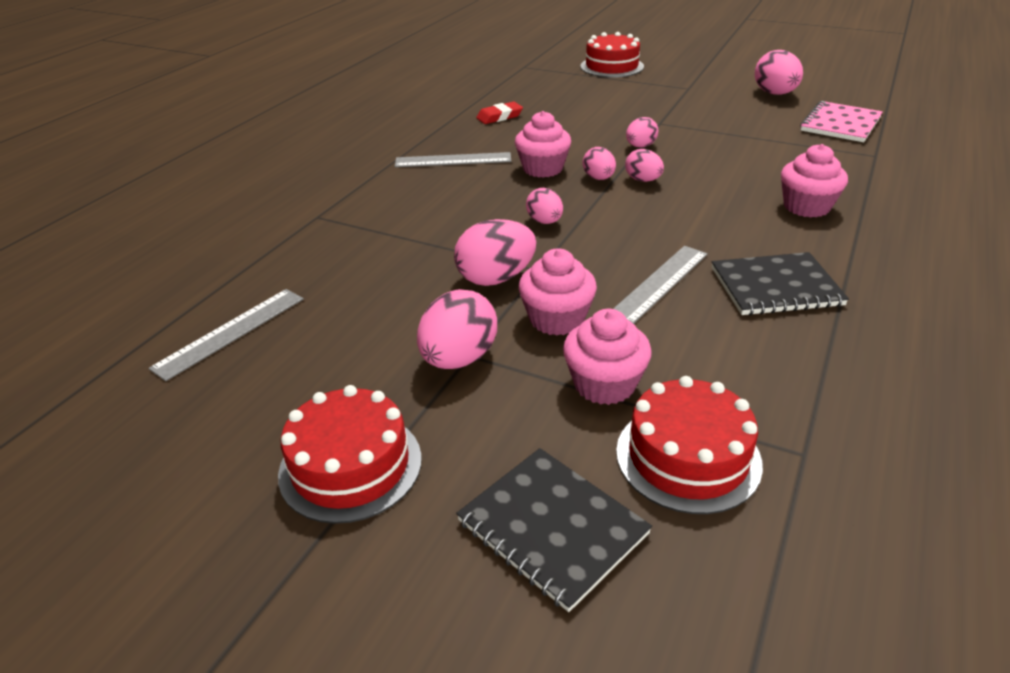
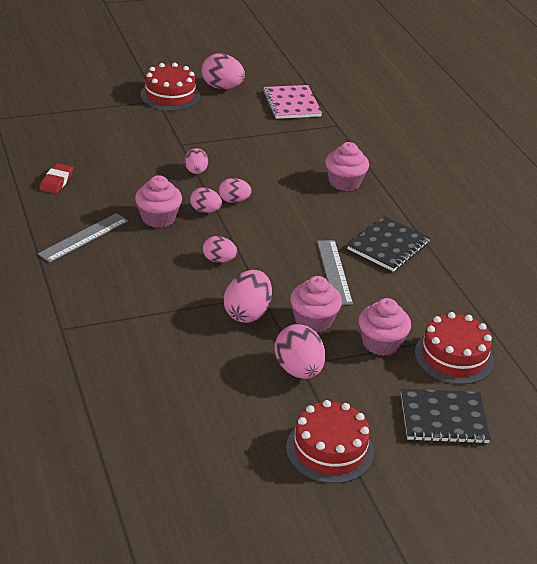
camera: 50 degrees left, 0 degrees up
(230, 332) = (149, 430): grey ruler -> none
(612, 66) = (70, 95): red cake -> red cake (170, 95)

